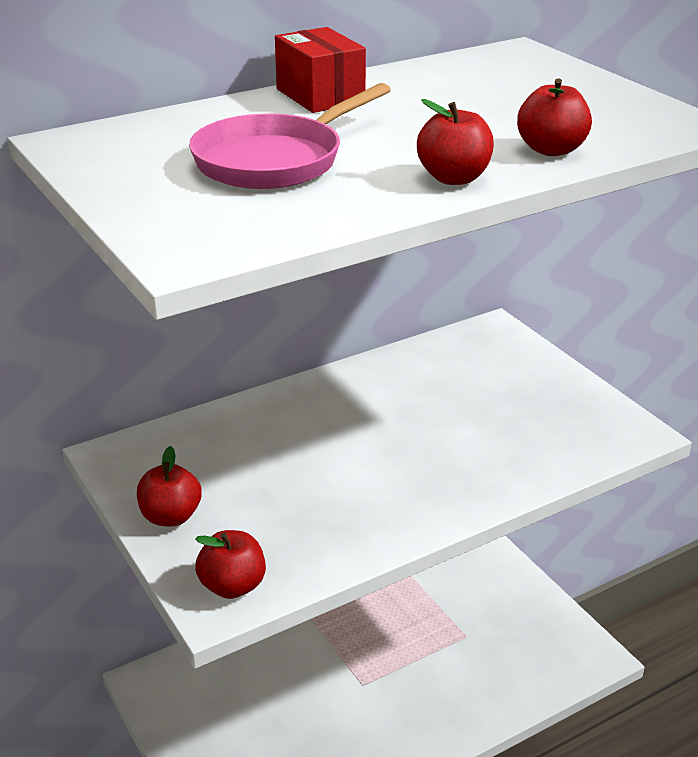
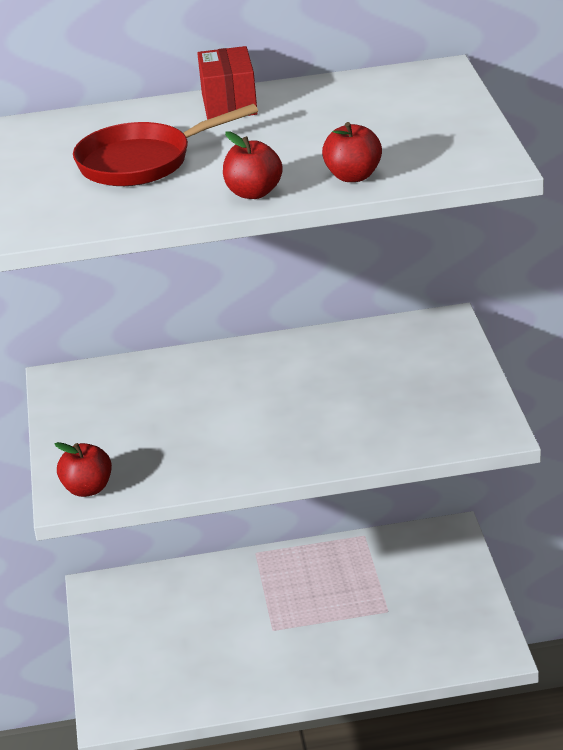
camera: 25 degrees right, 0 degrees up
(171, 517) = (74, 432): red apple -> none
(275, 160) = (142, 162): pink pan -> red pan

